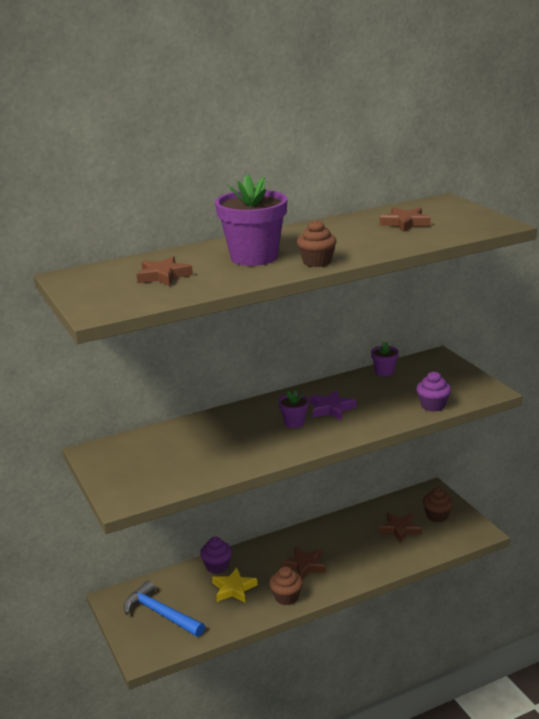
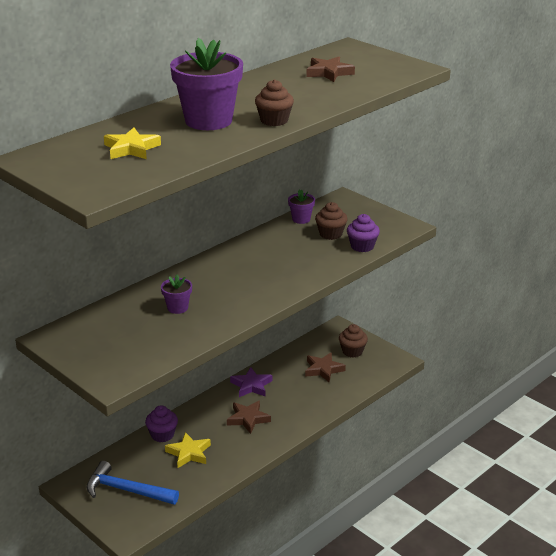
camera: 20 degrees left, 5 degrees up
(163, 276) = (131, 148): brown star -> yellow star
(286, 597) = (244, 451): brown cupcake -> brown cupcake (330, 234)
(294, 423) = (241, 280): purple flower pot -> purple flower pot (177, 308)
(331, 408) = (269, 261): purple star -> purple star (251, 385)

